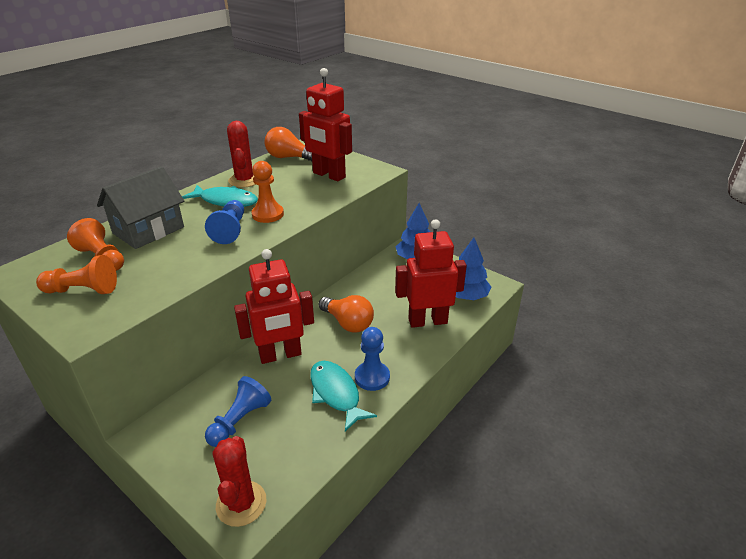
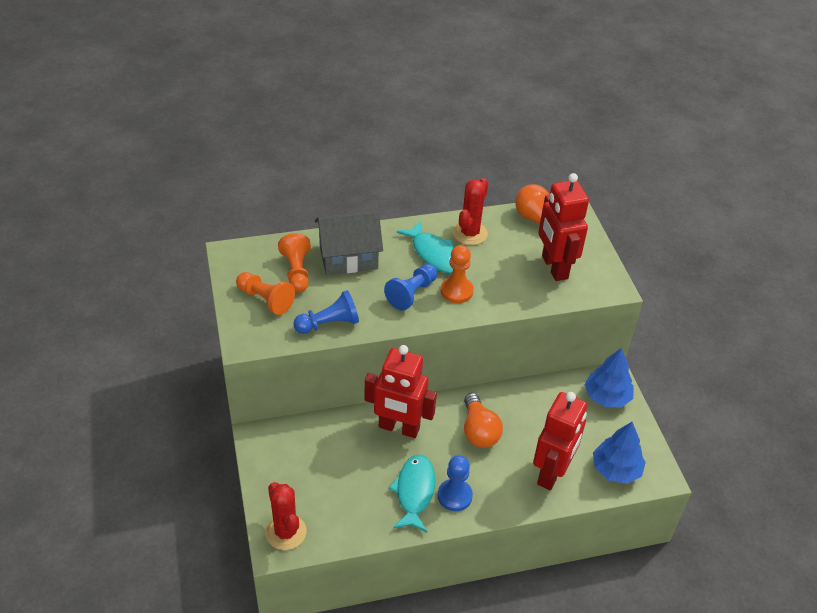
camera: 35 degrees right, 10 degrees up
(239, 421) = (327, 468): blue pawn -> blue pawn (329, 324)
(241, 503) = (286, 532): red cactus -> red cactus turned 60 degrees counterclockwise
(427, 321) = (552, 473): red robot -> red robot turned 90 degrees clockwise

